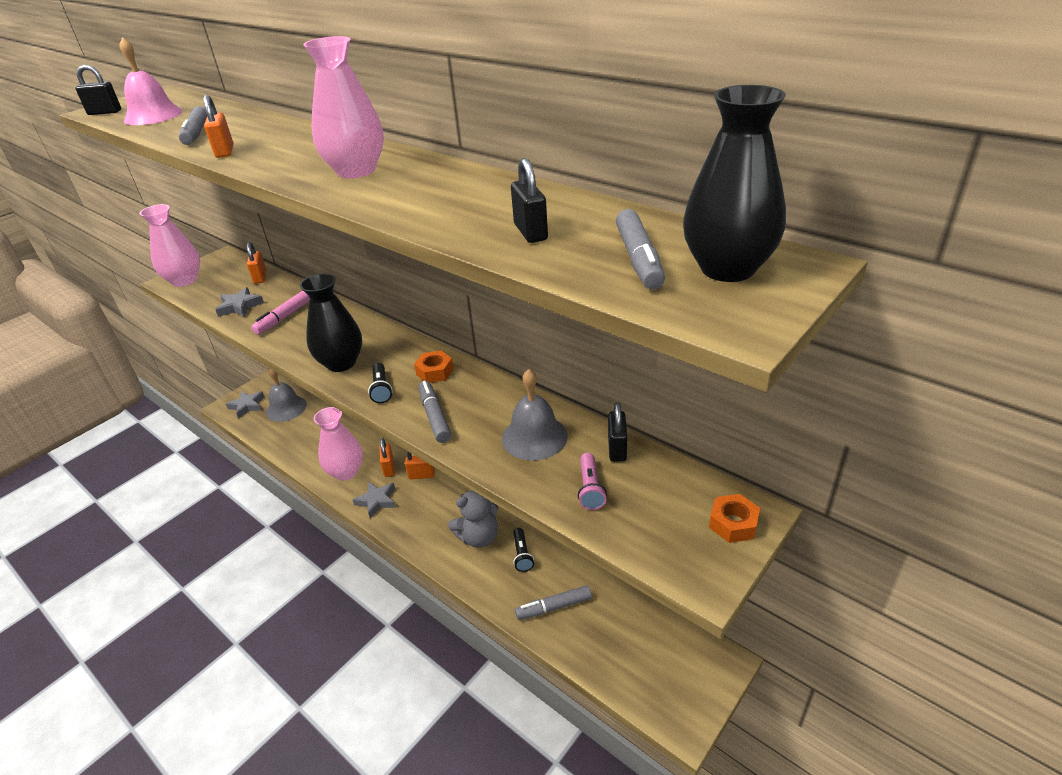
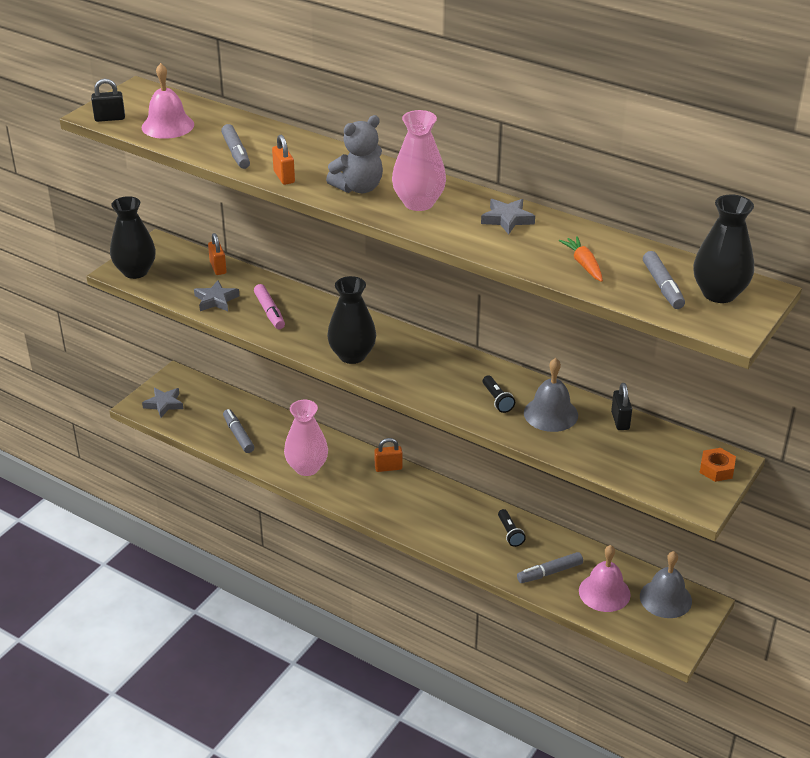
camera: 10 degrees left, 0 degrees up
(184, 280) = (135, 271): pink vase -> black vase
(283, 318) = (269, 312): pink marker -> pink marker turned 45 degrees counterclockwise
(286, 408) = (211, 405): grey bell -> grey bell (665, 598)
(377, 501) = (350, 493): grey star -> grey star (507, 219)
(381, 389) = (402, 378): black flashlight -> black flashlight (497, 400)
(389, 468) = (351, 462): orange padlock -> none
(435, 372) = (444, 361): orange nut -> none
(435, 416) = (460, 400): grey marker -> grey marker (238, 435)
(479, 537) = (464, 520): grey teddy bear -> grey teddy bear (358, 188)
(530, 232) = (583, 264): black padlock -> orange carrot
(590, 489) = (606, 450): pink flashlight -> none
(610, 638) = (604, 592): none -> pink bell

